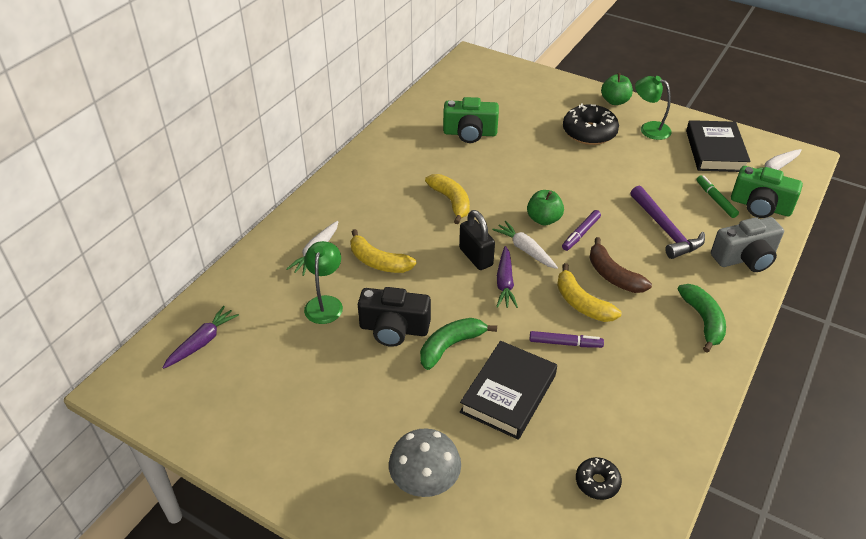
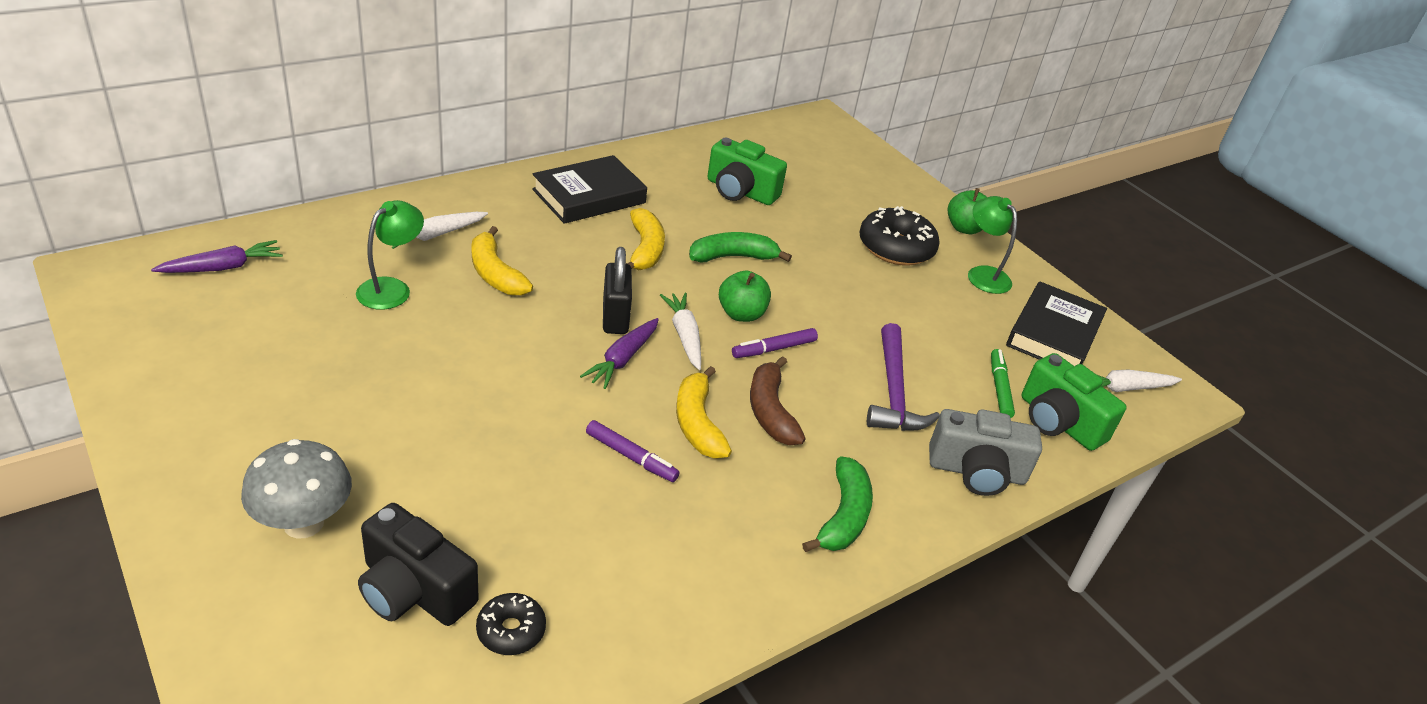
camera: 20 degrees right, 5 degrees down
(394, 329) = (440, 348): black camera -> black camera (414, 590)
(450, 346) = (487, 395): green banana -> green banana (733, 257)
(508, 393) = (503, 477): black book -> black book (589, 196)

